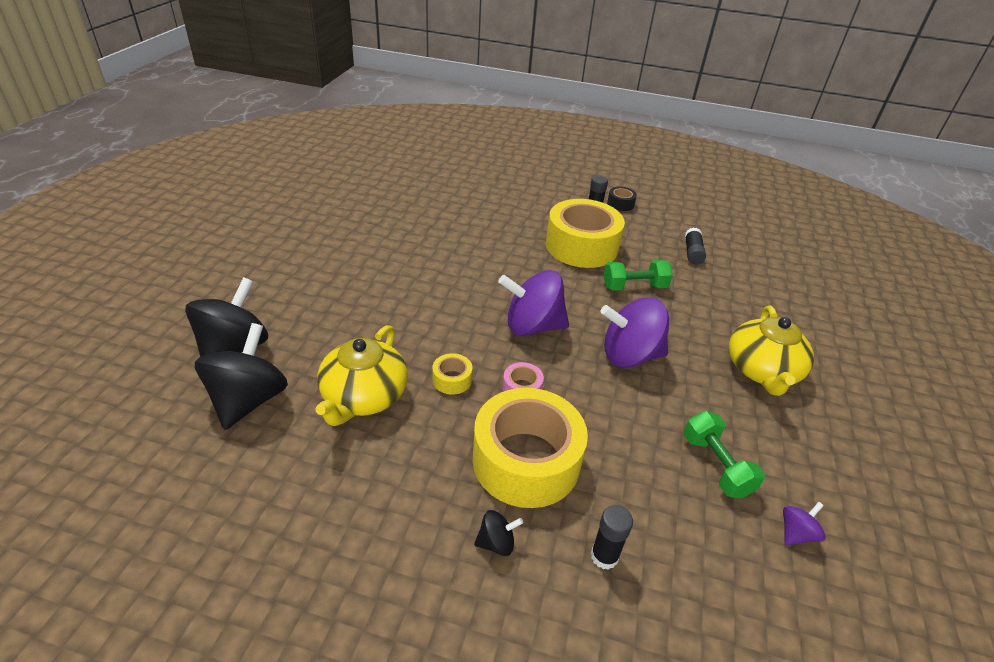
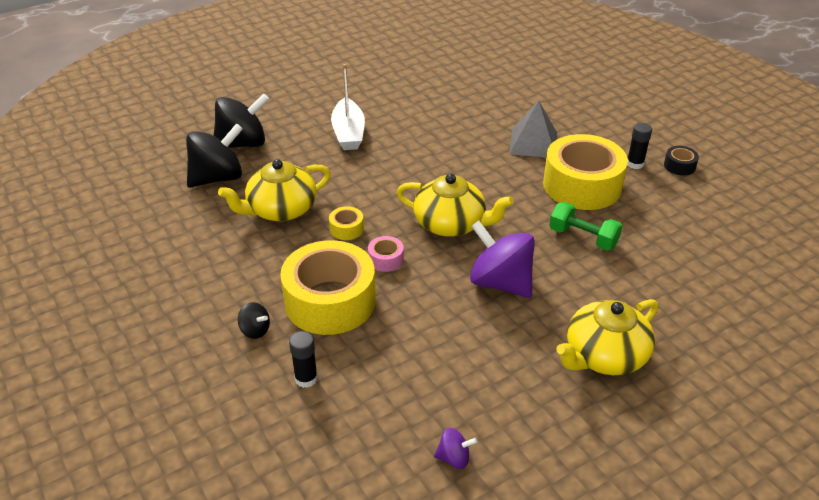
camera: 45 degrees right, 0 degrees up
(339, 286) = (348, 133): none -> white boat
(506, 228) = (533, 143): none -> grey pyramid
(532, 326) = (451, 224): purple spinning top -> yellow teapot
(692, 253) = (690, 238): black glue stick -> none
(716, 465) = (458, 385): green dumbbell -> none

